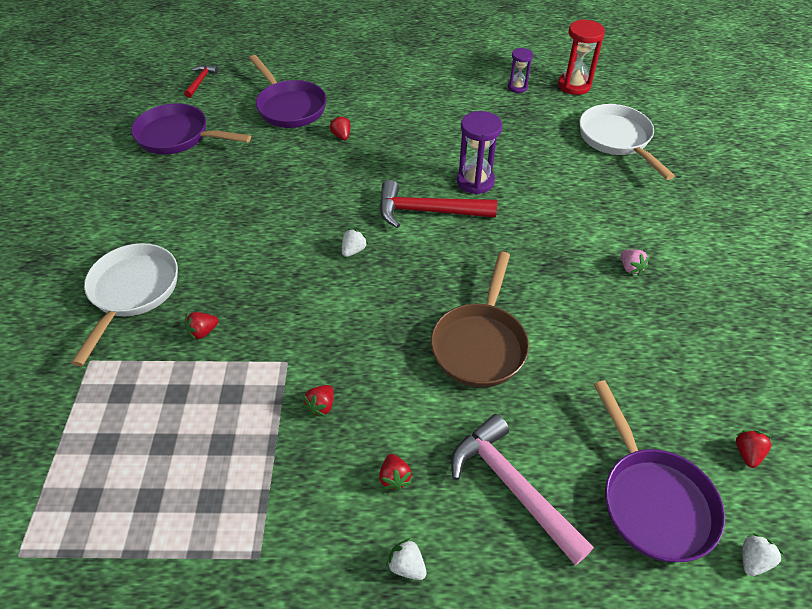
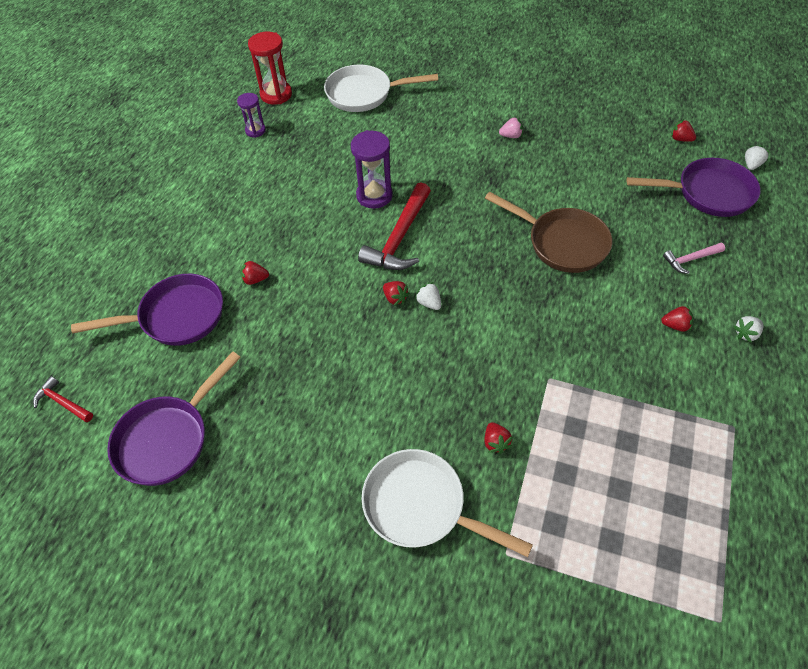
camera: 70 degrees left, 5 degrees up
(321, 406) = (601, 360): red strawberry -> red strawberry (395, 298)
(512, 486) = (690, 259): pink hammer -> pink hammer, size x0.52
(753, 560) = (751, 165): white strawberry -> white strawberry turned 60 degrees clockwise

